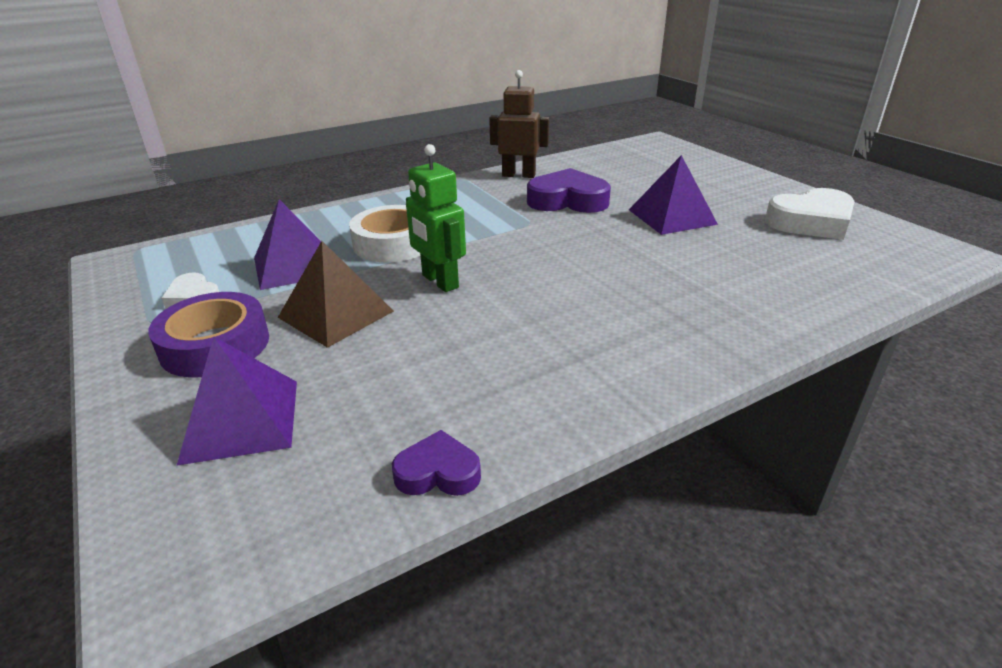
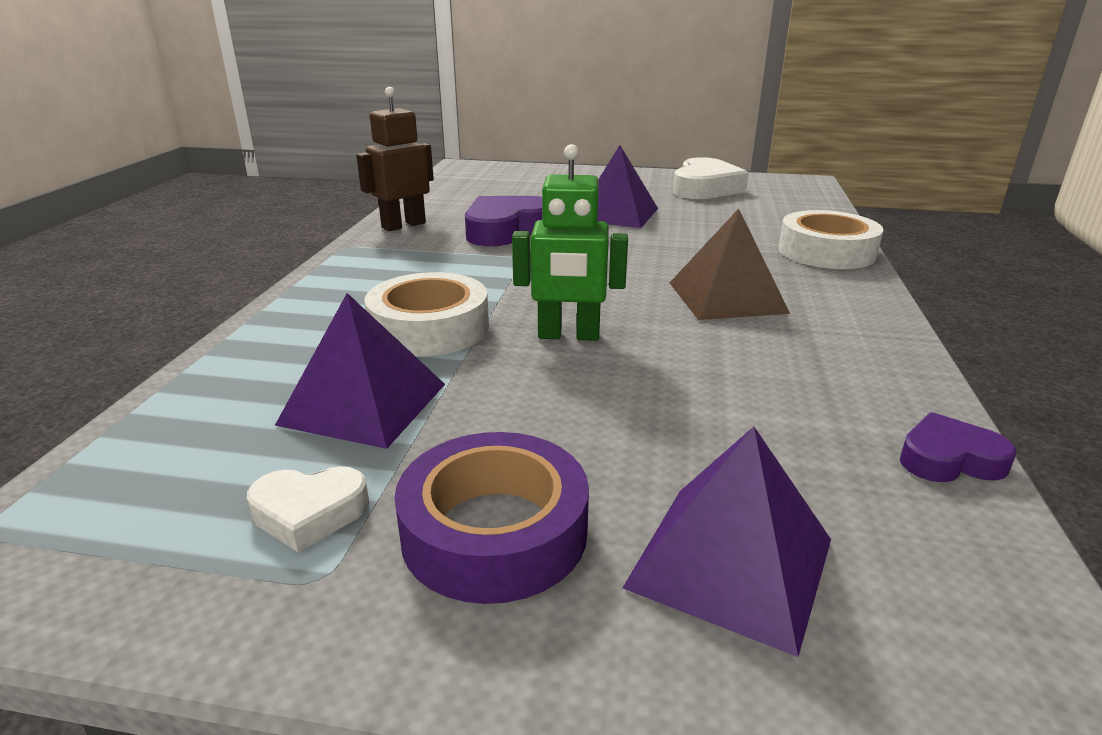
camera: 50 degrees left, 5 degrees down
(335, 314) = (547, 415): brown pyramid -> brown pyramid (726, 297)
(438, 472) = (949, 459): purple heart -> purple heart turned 45 degrees clockwise
(765, 318) = (826, 252): none -> white tape

